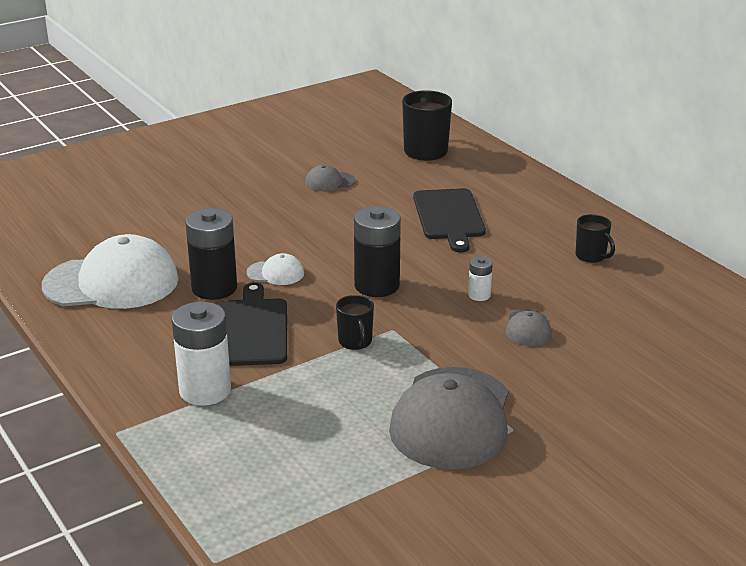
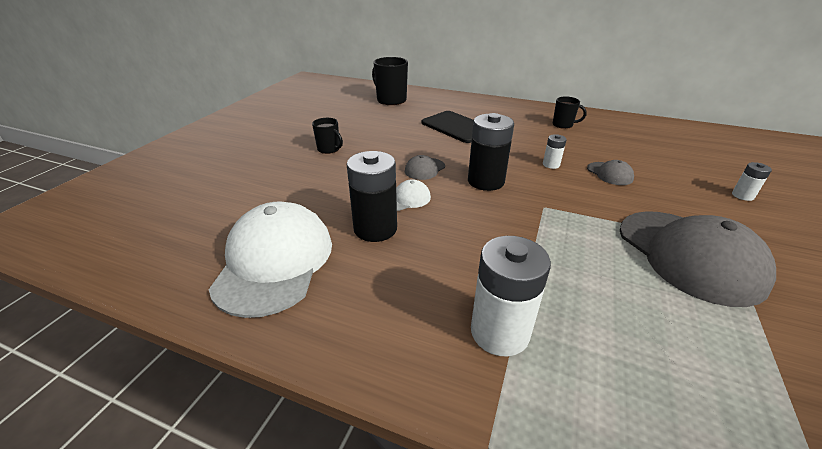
camera: 35 degrees left, 5 degrees up
(112, 282) = (274, 261): white cap -> white cap turned 45 degrees counterclockwise
(251, 329) = (453, 251): black cutting board -> none
(329, 182) = (358, 130): grey cap -> grey cap (424, 169)
(355, 341) = (537, 226): black mug -> black mug (329, 149)
(637, 406) = (742, 195): none -> white battery

